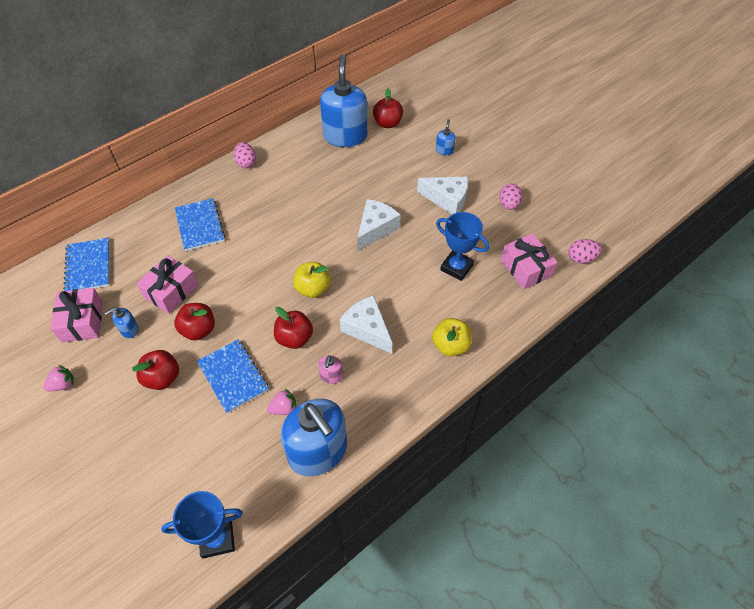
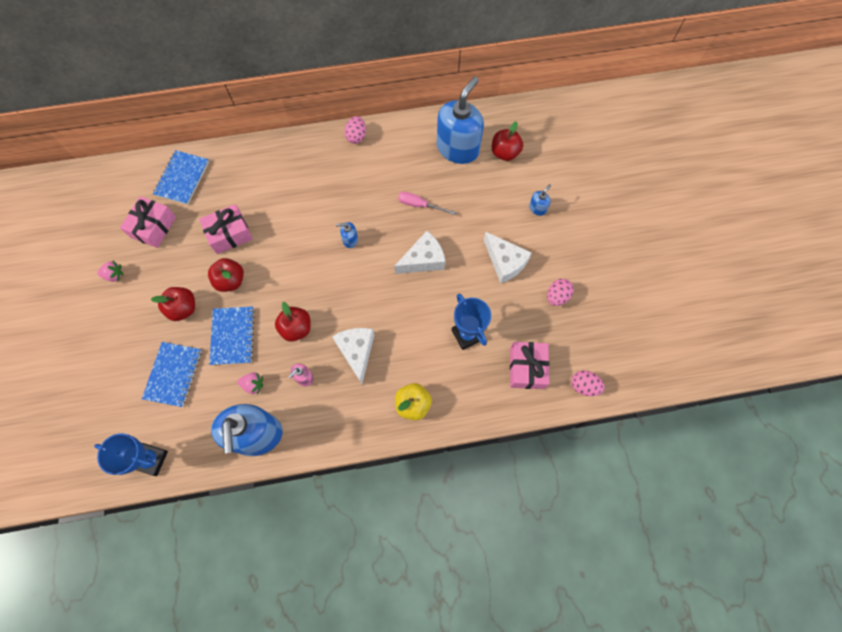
camera: 30 degrees right, 15 degrees up
(129, 329) = (182, 252): blue soap dispenser -> blue soap dispenser (350, 240)
(200, 225) = (284, 182): blue notebook -> blue notebook (173, 374)
(313, 289) = (337, 290): yellow apple -> none
(342, 190) = (419, 205): none -> pink screwdriver

